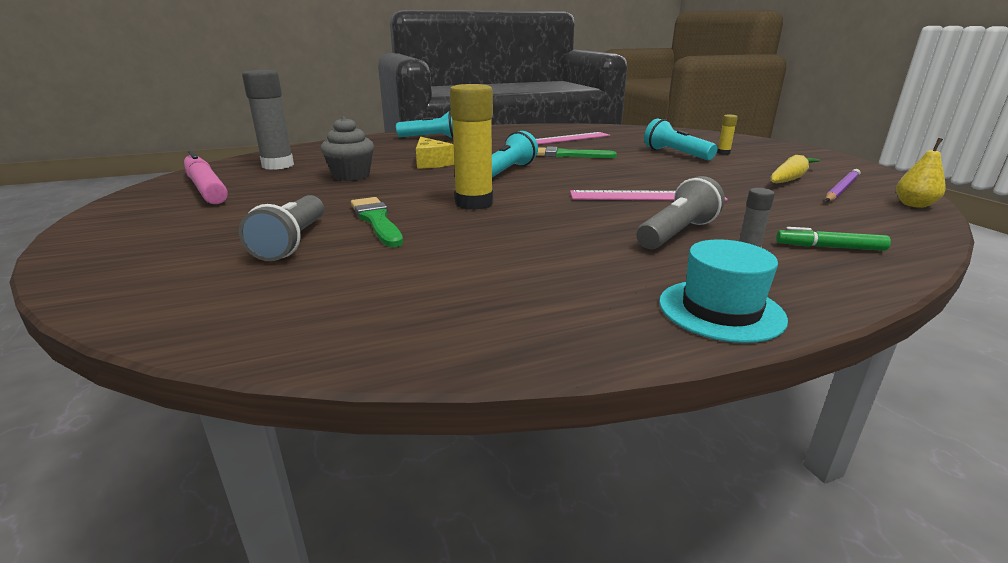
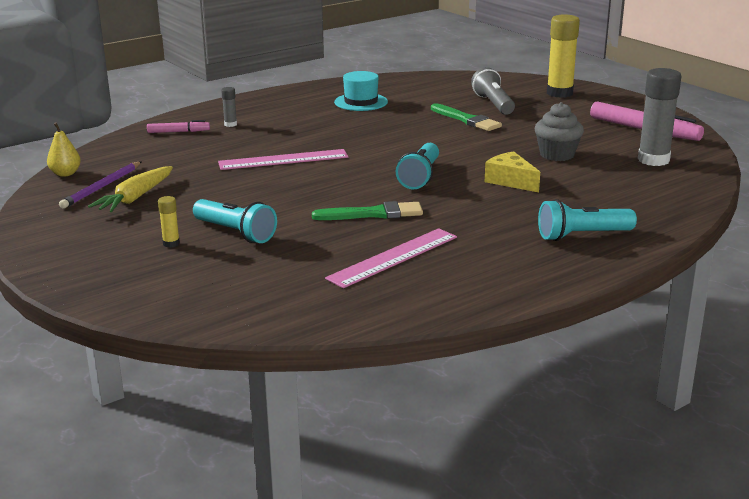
camera: 165 degrees right, 0 degrees up
(474, 203) = (416, 139): yellow glue stick -> yellow glue stick (559, 93)
(677, 233) = (268, 131): grey flashlight -> none
(720, 310) = (260, 99): turquoise hat -> turquoise hat (361, 102)
(829, 247) = (178, 132): green marker -> pink marker

